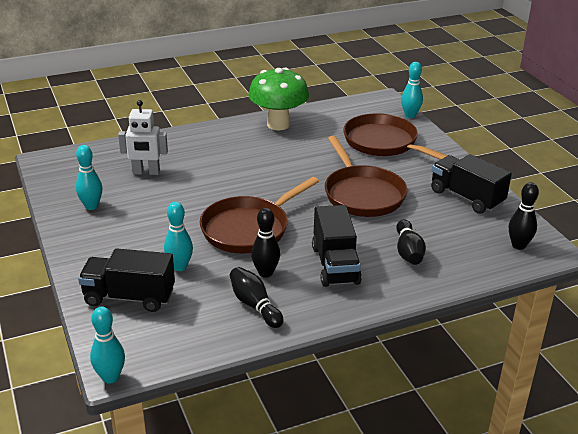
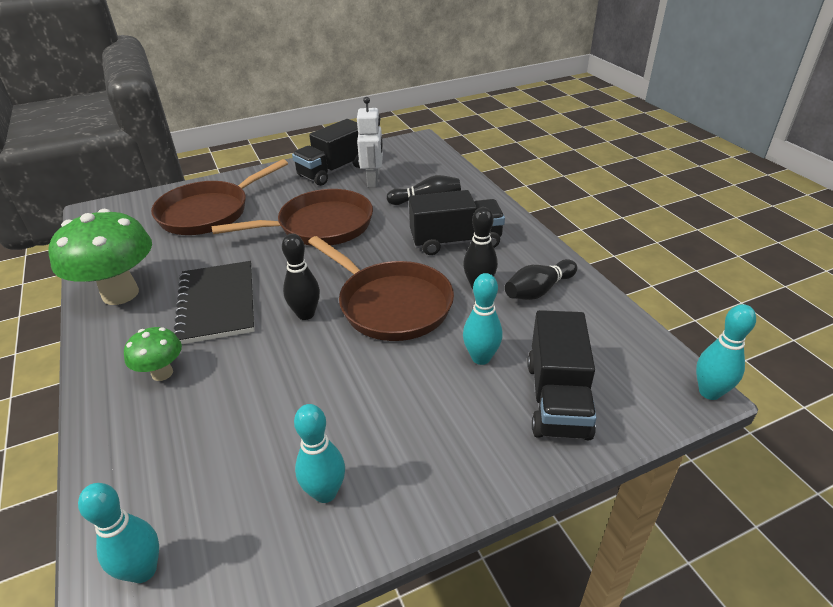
camera: 90 degrees left, 5 degrees up
(146, 172) = (223, 431): white robot -> white robot (373, 180)
(198, 149) = (162, 373): none -> green mushroom
(262, 159) = (217, 304): none -> black notebook
(410, 115) = (149, 195): turquoise bowling pin -> turquoise bowling pin (143, 570)
(518, 245) = (411, 153): black bowling pin -> black bowling pin (306, 314)

